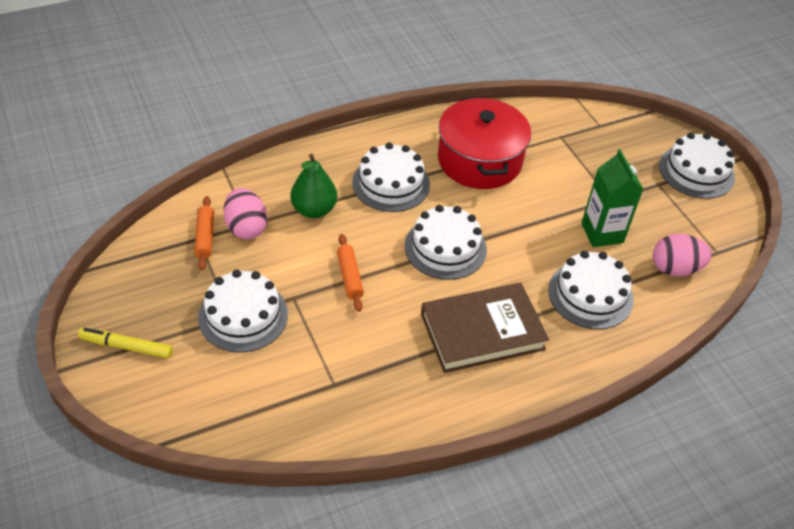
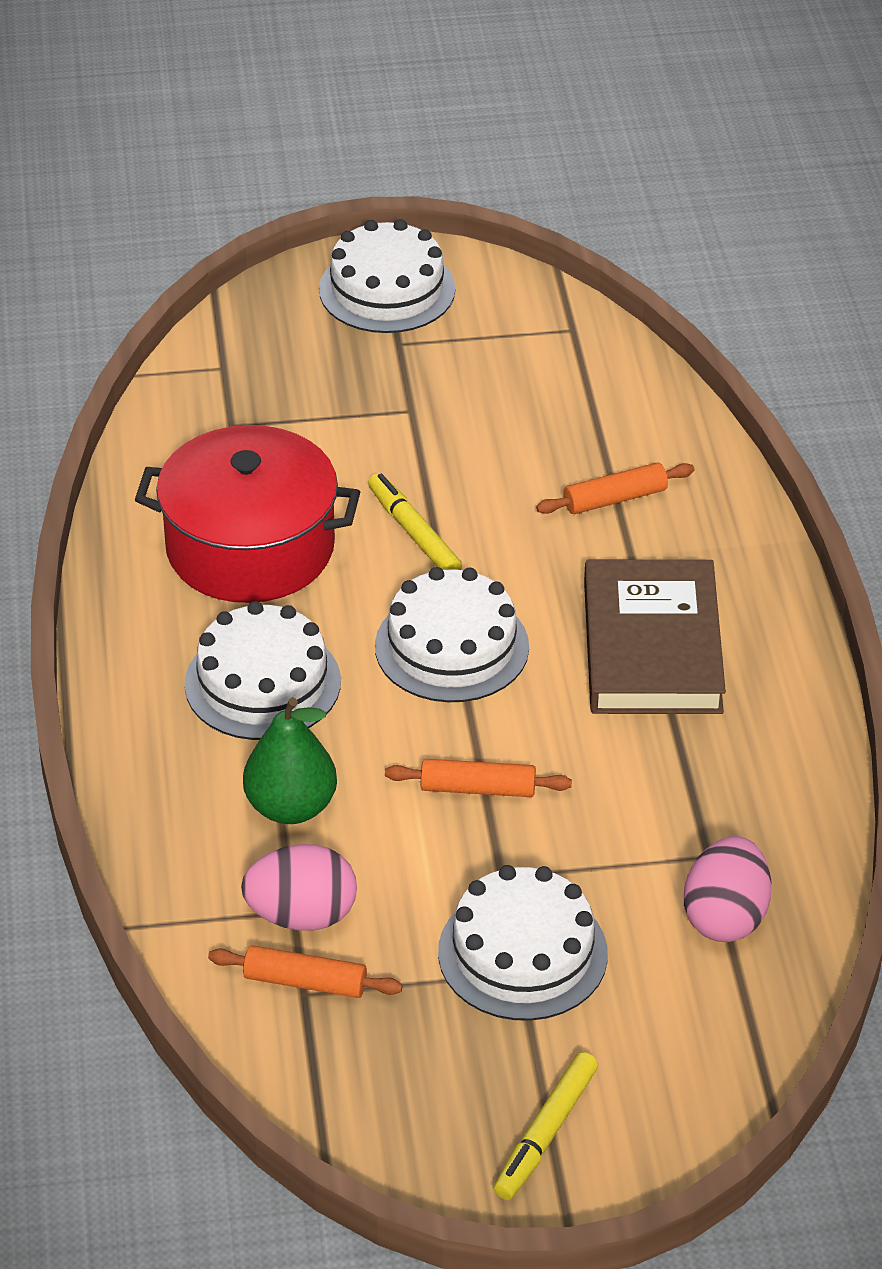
camera: 70 degrees left, 5 degrees down
(520, 217) = (414, 533): none -> yellow marker
(590, 295) = (615, 498): white cake -> orange rolling pin
(602, 233) = (486, 444): green carton -> none
(675, 268) = (592, 386): pink egg -> pink egg (725, 917)

